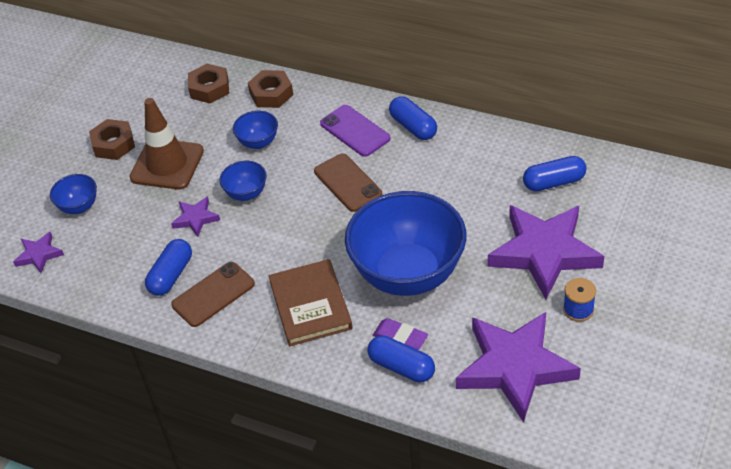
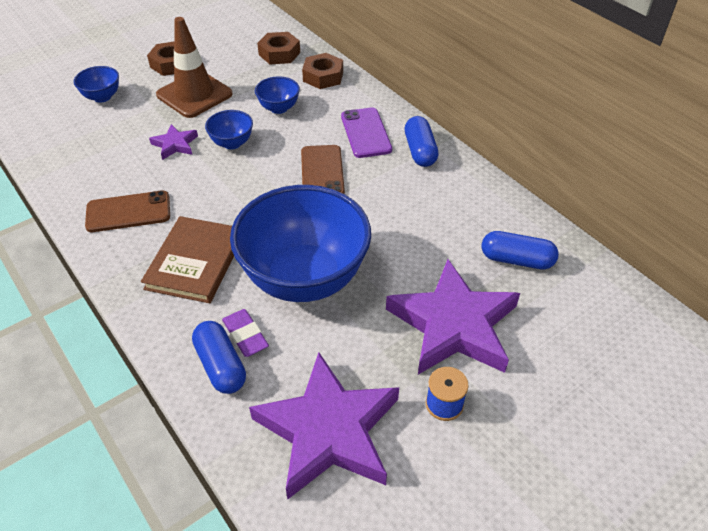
camera: 25 degrees right, 0 degrees up
(39, 255) = (39, 119): purple star -> none
(171, 275) = (113, 180): blue capsule -> none

